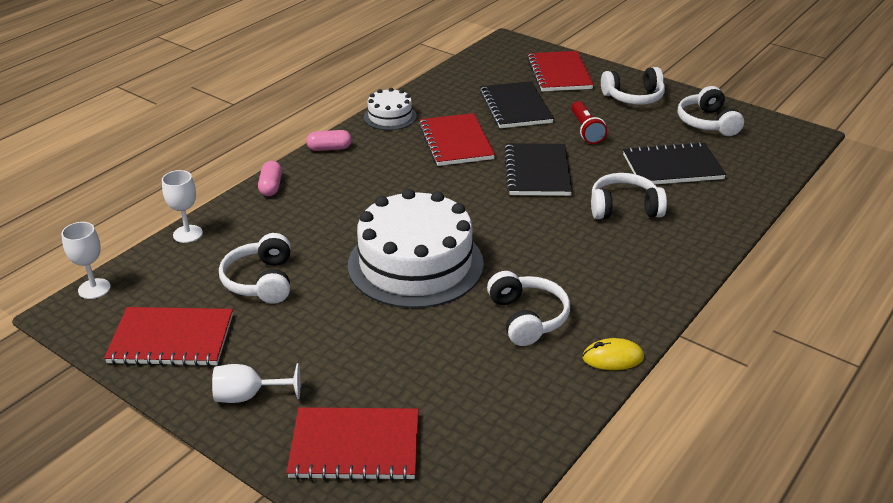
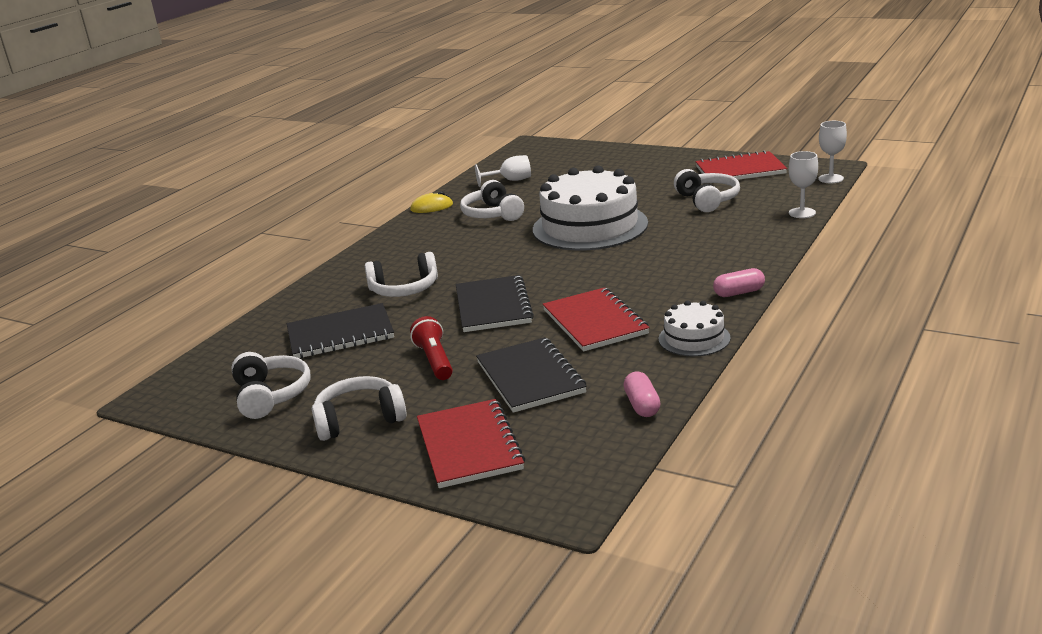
camera: 175 degrees right, 10 degrees down
(248, 396) = (664, 161): white goblet -> white goblet (510, 181)
(271, 187) = (766, 252): pink capsule -> pink capsule (642, 405)
(355, 446) = (586, 158): red notebook -> none

